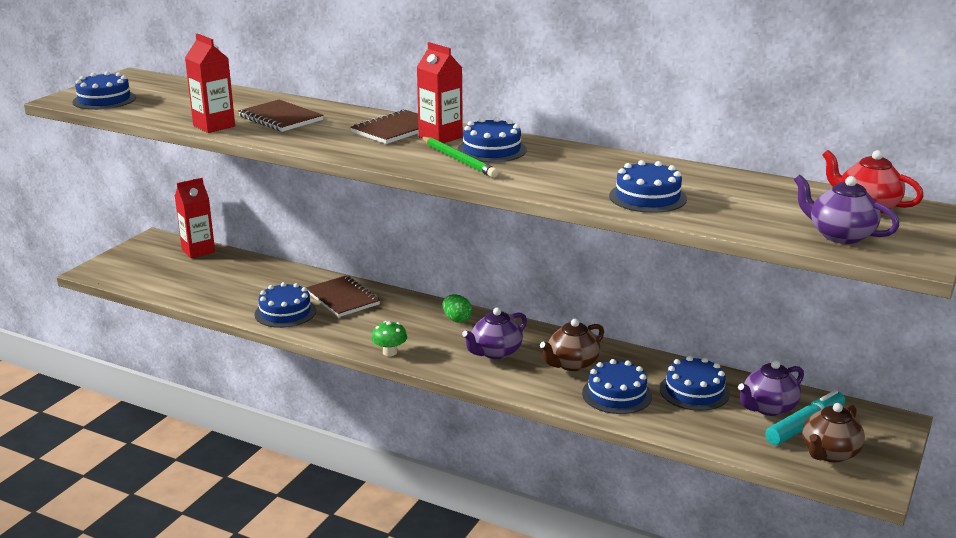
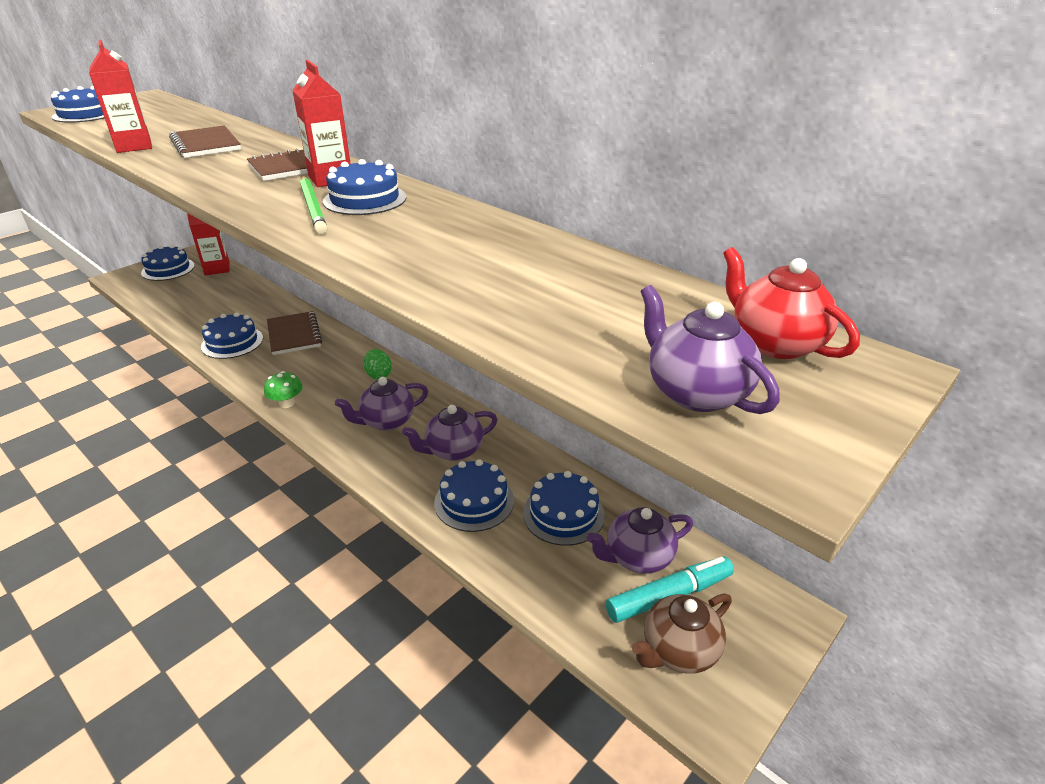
camera: 15 degrees right, 10 degrees up
(572, 364) = (453, 450): brown teapot -> purple teapot
(647, 197) = (474, 285): blue cake -> blue cake (168, 269)

